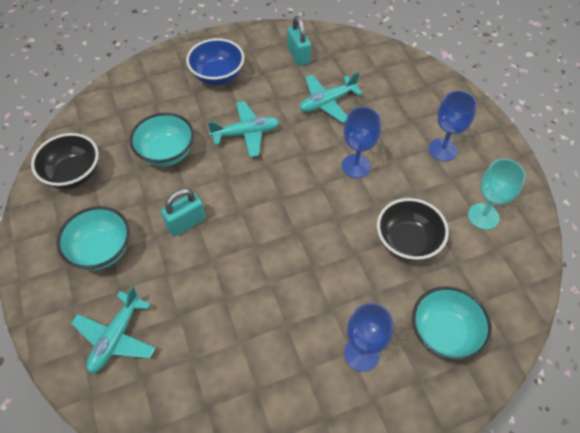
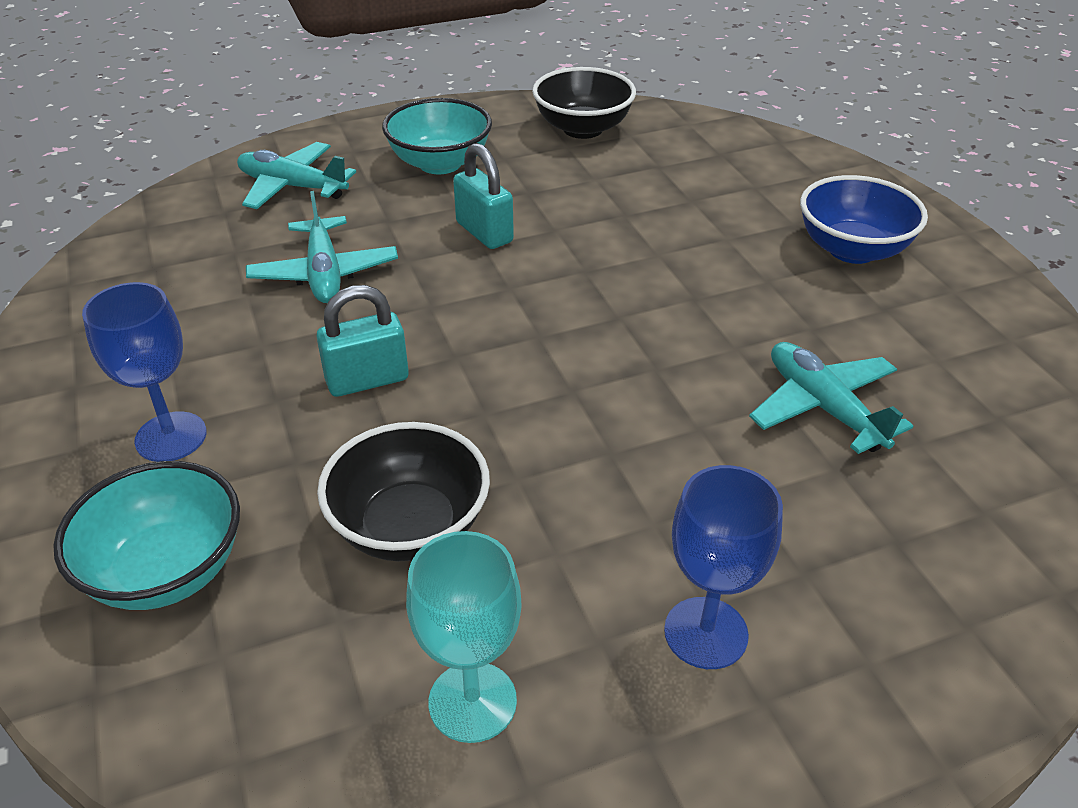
camera: 90 degrees right, 15 degrees down
(166, 153) = (636, 205): turquoise bowl -> none
(246, 133) = (699, 289): turquoise plane -> turquoise plane (324, 273)
(298, 55) = (969, 362): turquoise padlock -> turquoise padlock (367, 380)
(356, 166) = (629, 449): blue goblet -> none

